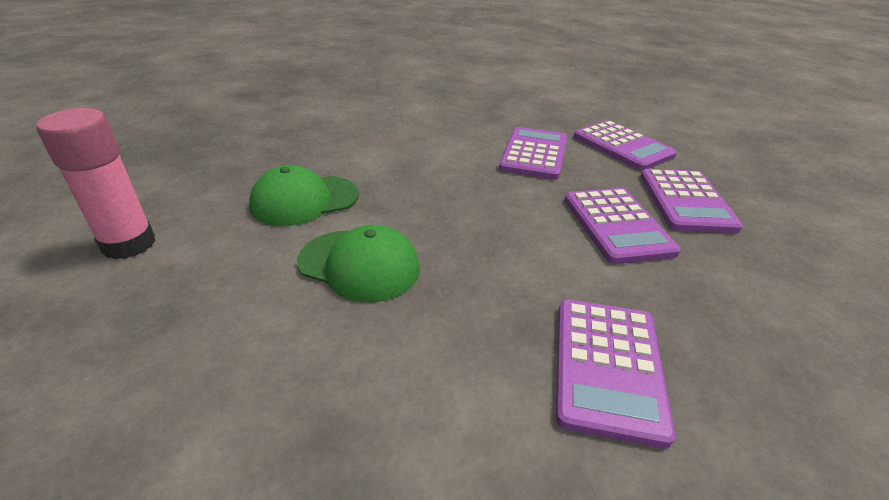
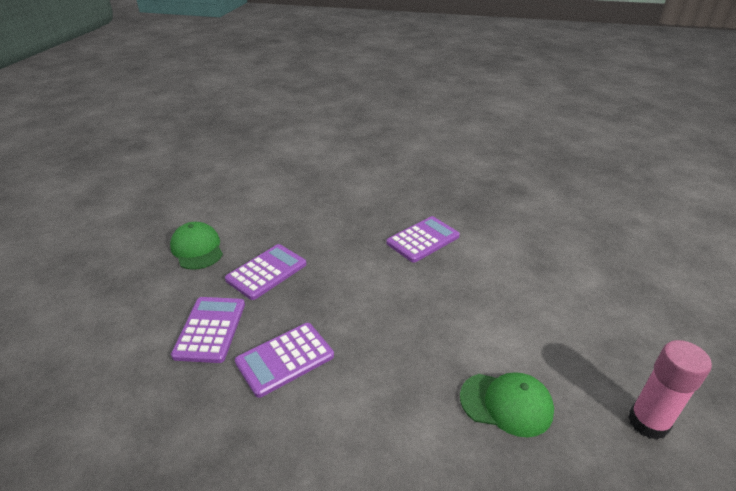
camera: 140 degrees left, 0 degrees up
(359, 265) = (493, 327): green cap -> green cap (197, 249)
(617, 225) = (329, 279): purple calculator -> none

